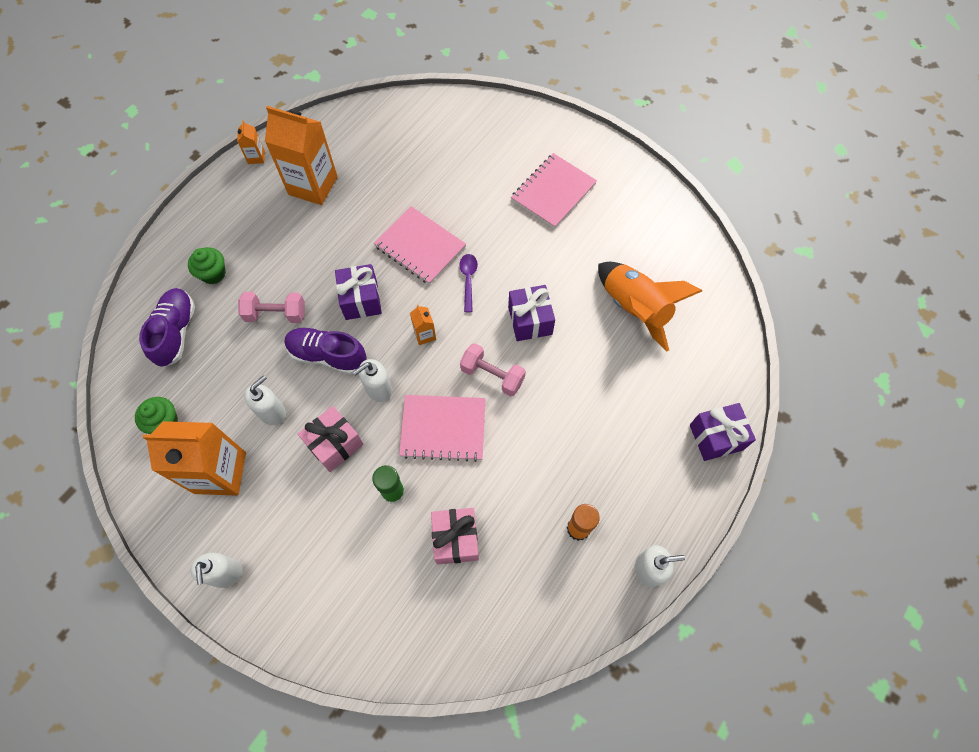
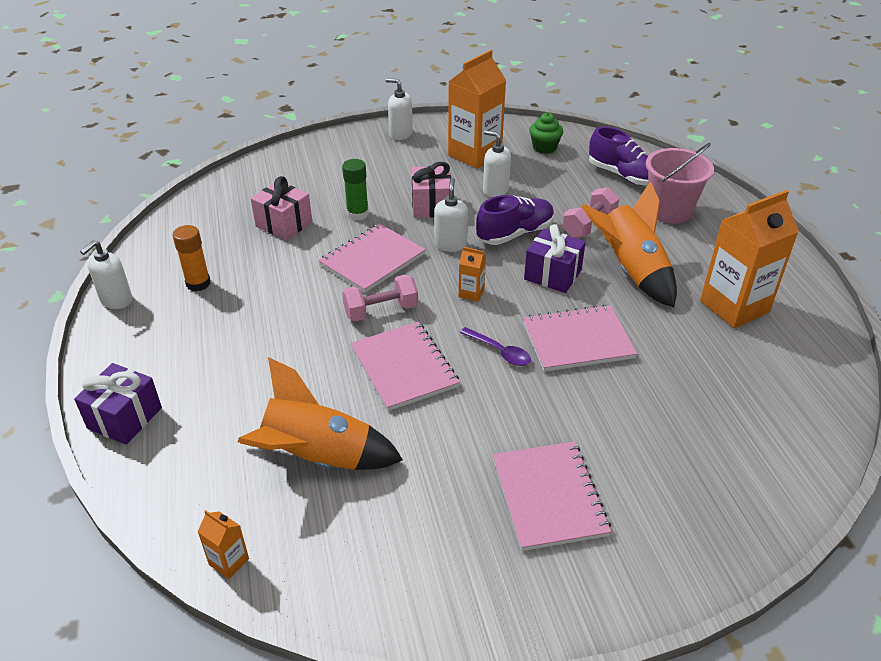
camera: 130 degrees right, 25 degrees down
(213, 273) = (669, 211): green cupcake -> pink bucket
(256, 157) = (810, 287): orange carton -> orange carton (229, 562)
(272, 412) = (495, 190): white soap dispenser -> white soap dispenser turned 135 degrees clockwise
(317, 257) = (631, 271): none -> orange rocket
(530, 320) = (404, 367): purple gift -> pink notebook

